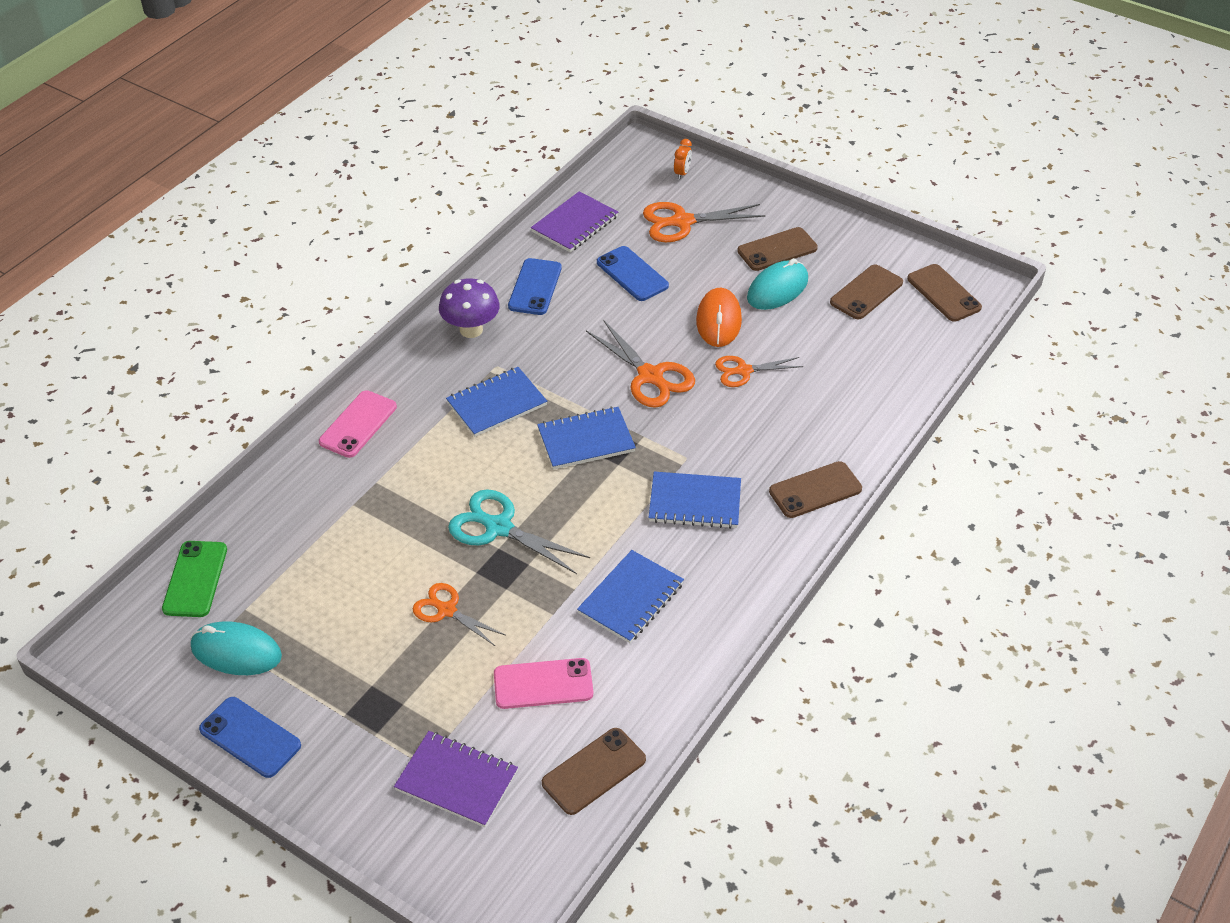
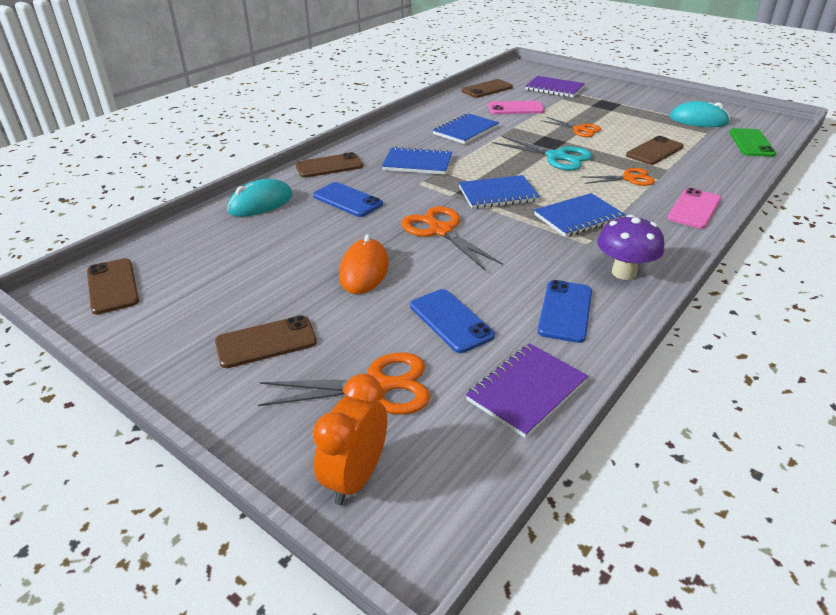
camera: 175 degrees left, 10 degrees down
(250, 737) = (667, 99): blue phone -> blue phone (347, 200)
(682, 173) = (355, 477): orange clock -> orange clock, size x1.92
(743, 371) = (354, 231): orange scissors -> orange scissors (629, 178)
(777, 289) = (288, 298): turquoise mouse -> turquoise mouse (260, 203)
(866, 292) = (194, 290): brown phone -> brown phone (654, 151)

